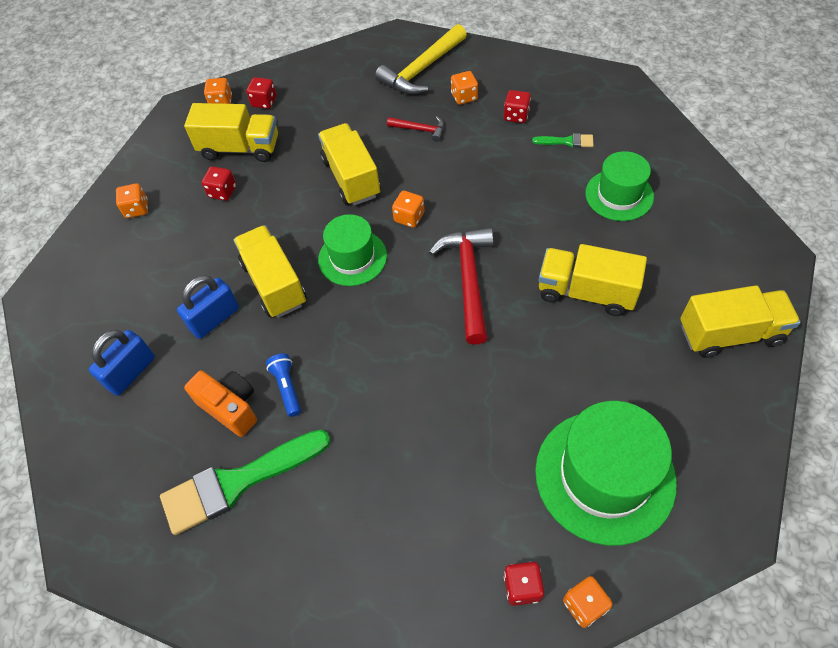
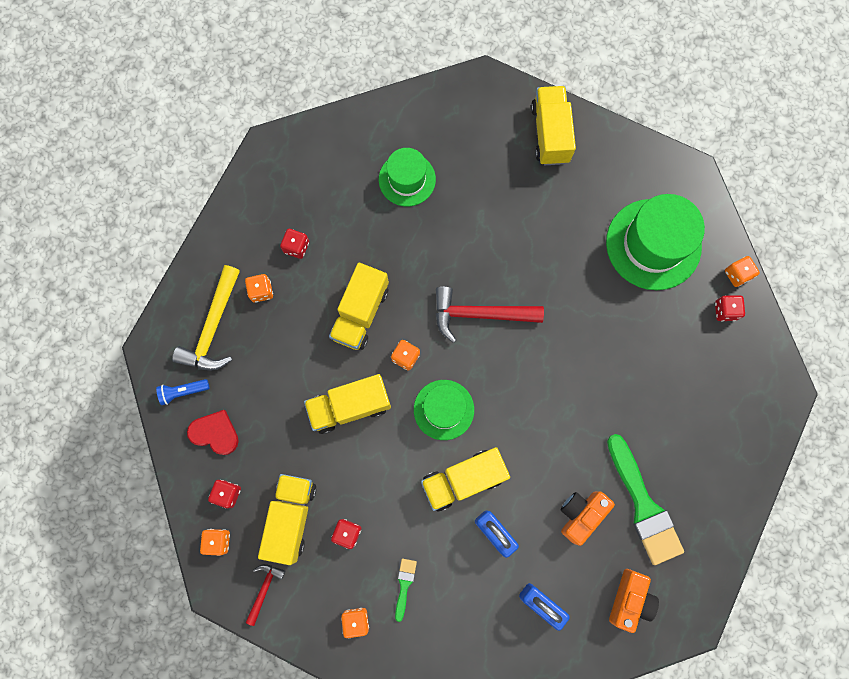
camera: 90 degrees left, 20 degrees up
(123, 471) = (629, 599): none -> orange camera
(287, 387) = (566, 467): blue flashlight -> blue flashlight (183, 391)
(320, 86) = (215, 433): none -> red heart
(420, 130) = (298, 337): red hammer -> red hammer (264, 589)
(422, 70) = (213, 328): yellow hammer -> yellow hammer turned 60 degrees clockwise
(567, 141) = (338, 209): green brush -> green brush (404, 585)
(586, 292) = (502, 226): yellow truck -> yellow truck (360, 313)

